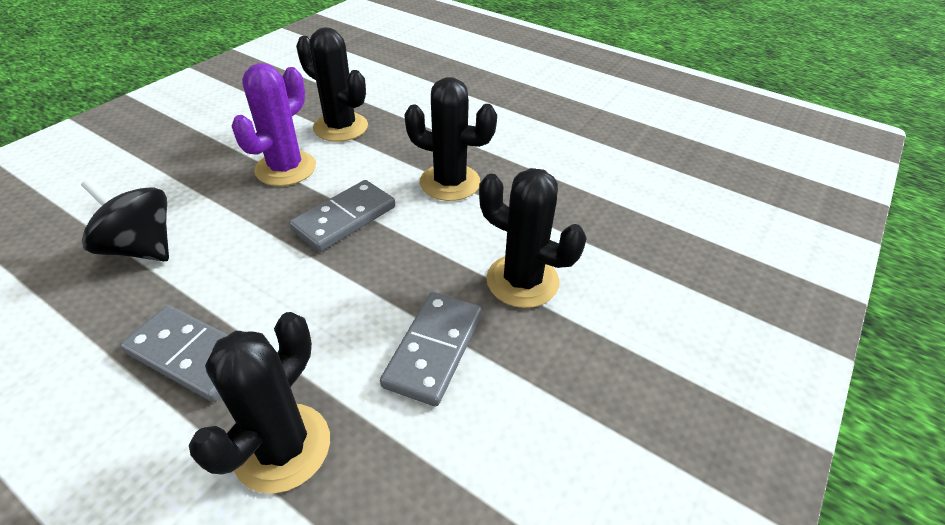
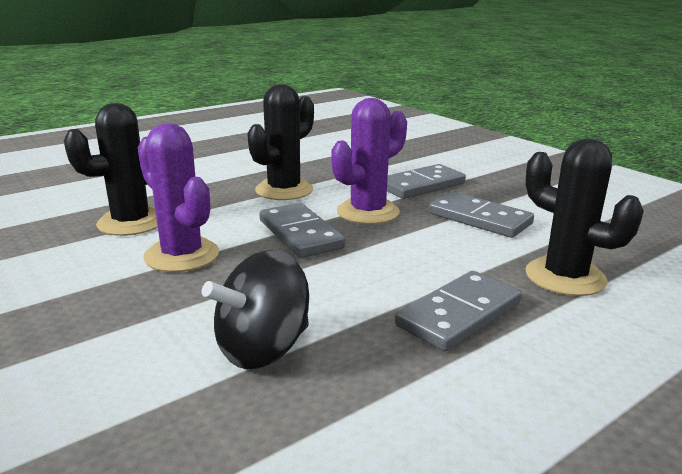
camera: 70 degrees left, 20 degrees down
(416, 251) = (368, 212): none -> purple cactus
(522, 281) = (421, 185): black cactus -> grey domino

